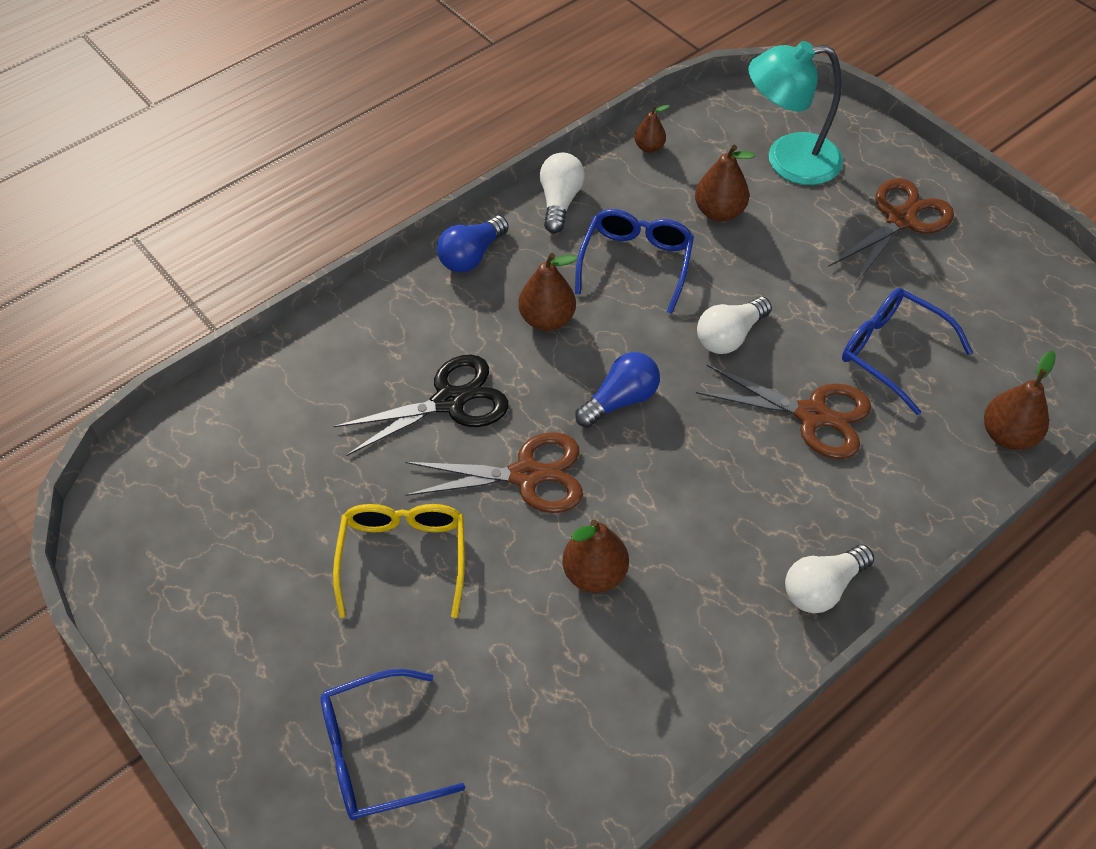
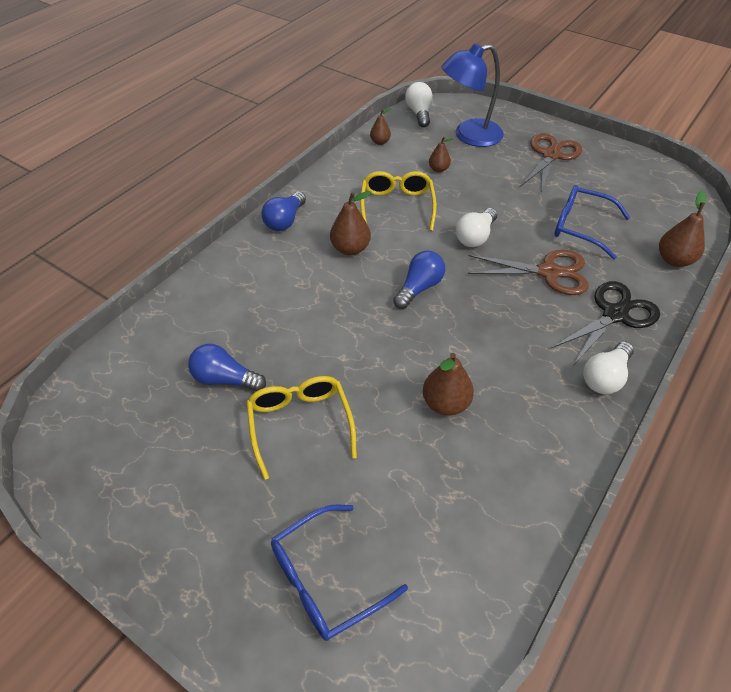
camera: 15 degrees left, 5 degrees down
(328, 475) = (225, 379): none -> blue light bulb
(449, 401) = (300, 312): black scissors -> black scissors (615, 314)
(526, 475) = (372, 348): brown scissors -> none
(560, 201) = (334, 180): white light bulb -> white light bulb (419, 113)
(635, 263) = (397, 206): blue glasses -> yellow glasses
(719, 212) = (438, 169): brown pear -> brown pear, size x0.61
(788, 160) = (469, 136): turquoise lamp -> blue lamp

